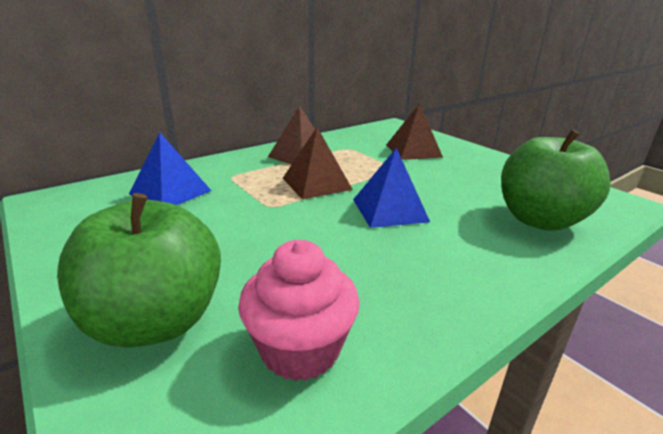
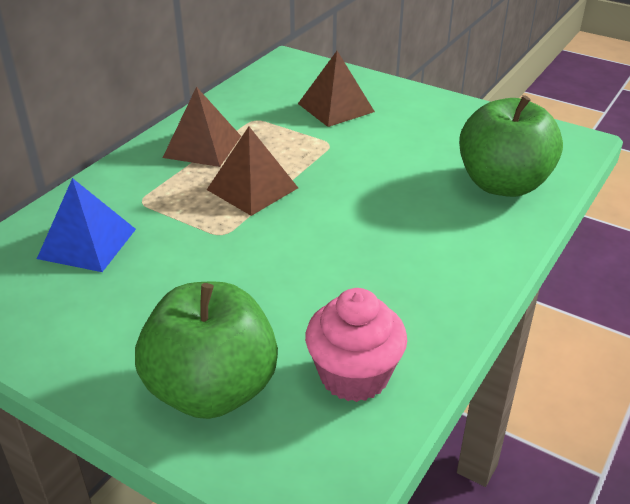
camera: 20 degrees left, 10 degrees up
(389, 210) = (353, 207): blue pyramid -> none

